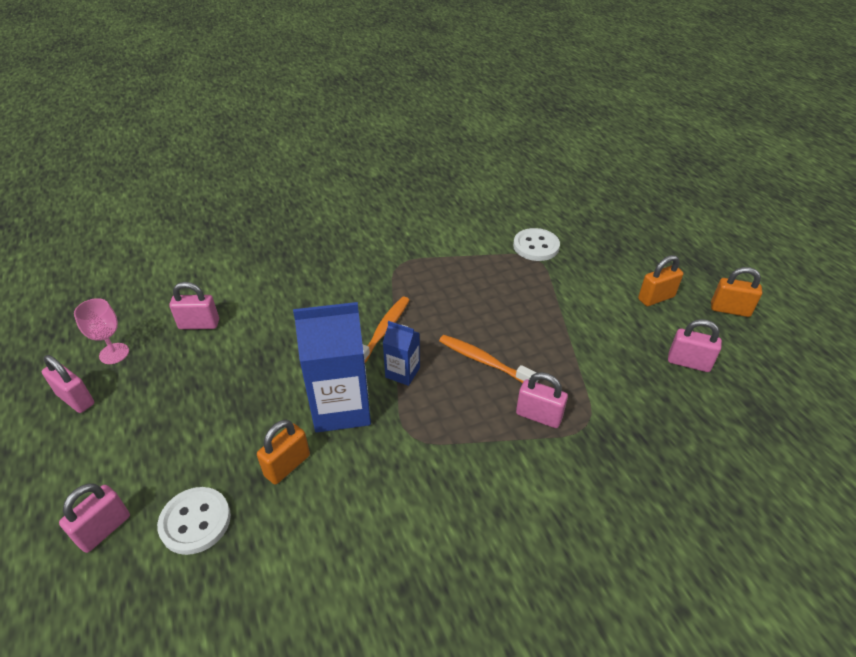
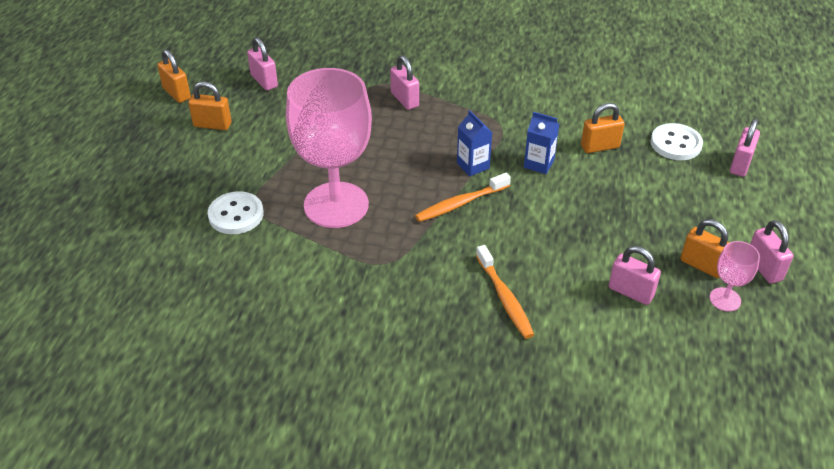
camera: 145 degrees left, 0 degrees up
(104, 529) = (740, 165): pink padlock -> pink padlock turned 45 degrees counterclockwise
(139, 375) = (702, 265): none -> orange padlock
(341, 407) = (539, 164): blue carton -> blue carton, size x0.51
(478, 284) = (336, 205): none -> pink goblet
(484, 361) = (403, 145): orange toothbrush -> orange toothbrush (504, 298)

